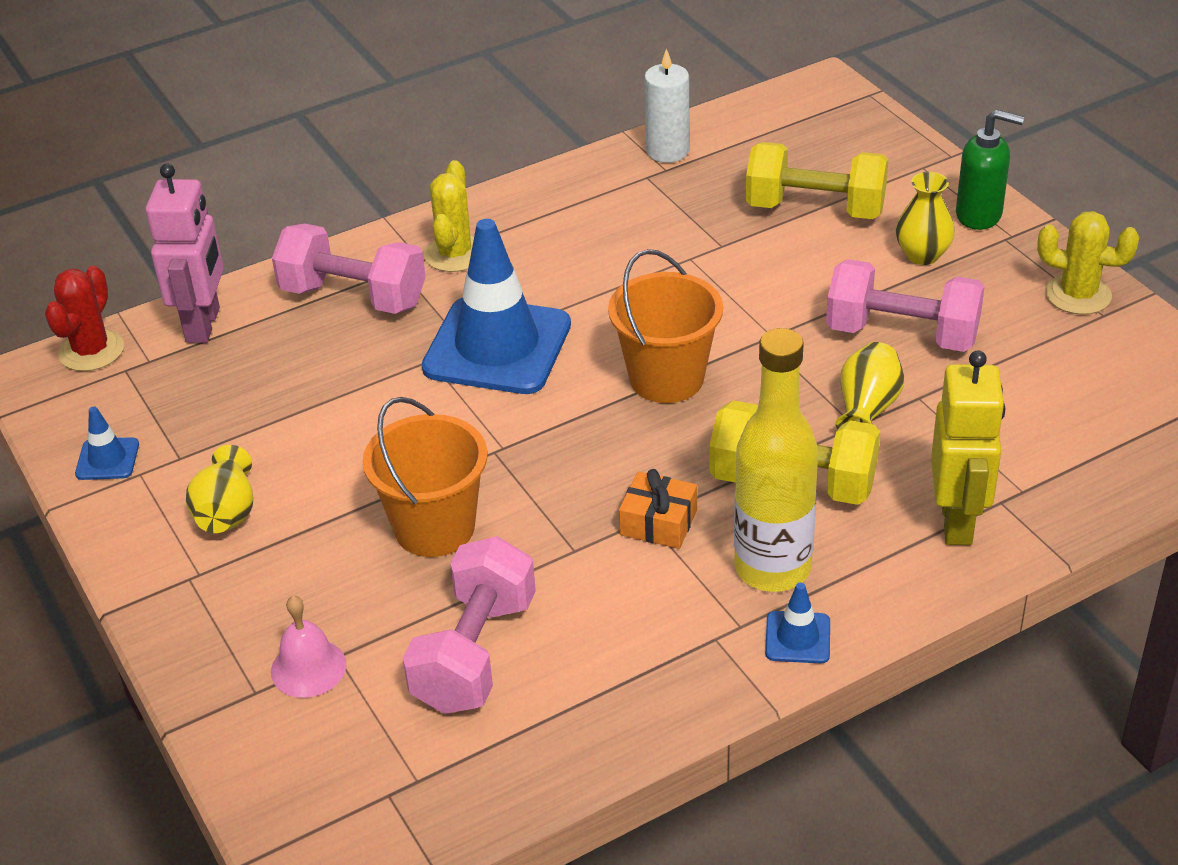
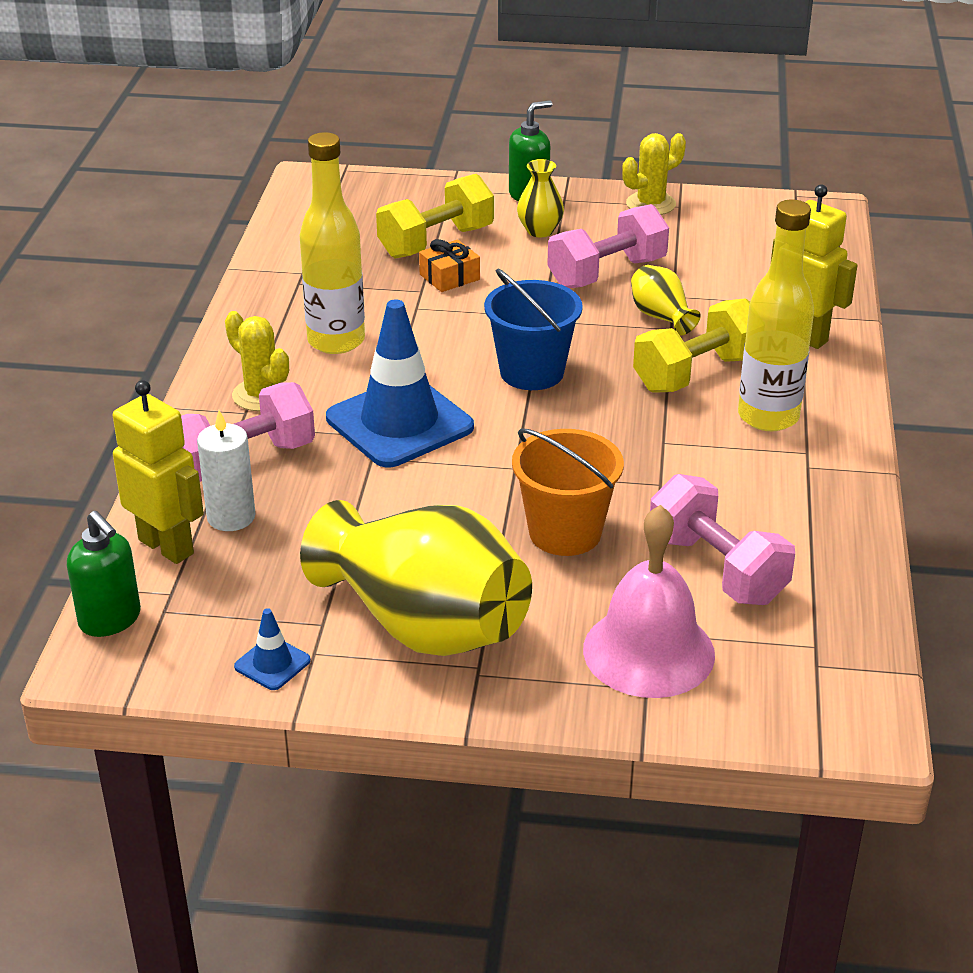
camera: 55 degrees left, 5 degrees down
(91, 351) = (110, 620): red cactus -> green soap dispenser
(204, 325) = (166, 546): pink robot -> yellow robot
(227, 512) = (423, 624): yellow vase -> yellow vase, size x2.29
(308, 668) = (648, 651): pink bell -> pink bell, size x1.91
(581, 246) = (336, 341): none -> yellow bottle
(658, 522) = (673, 439): orange gift -> orange gift (449, 277)
(666, 378) = (532, 372): orange bucket -> blue bucket
(667, 151) = (282, 262): white candle -> white candle (231, 517)
(797, 638) = (841, 436): blue traffic cone -> none

